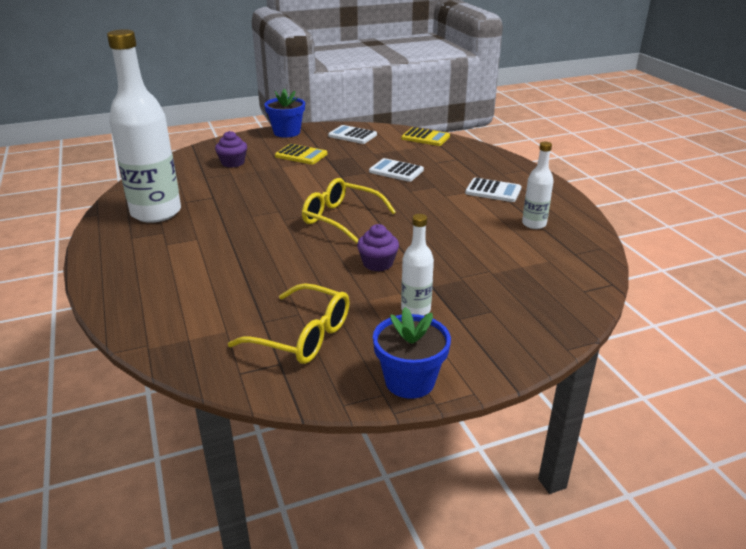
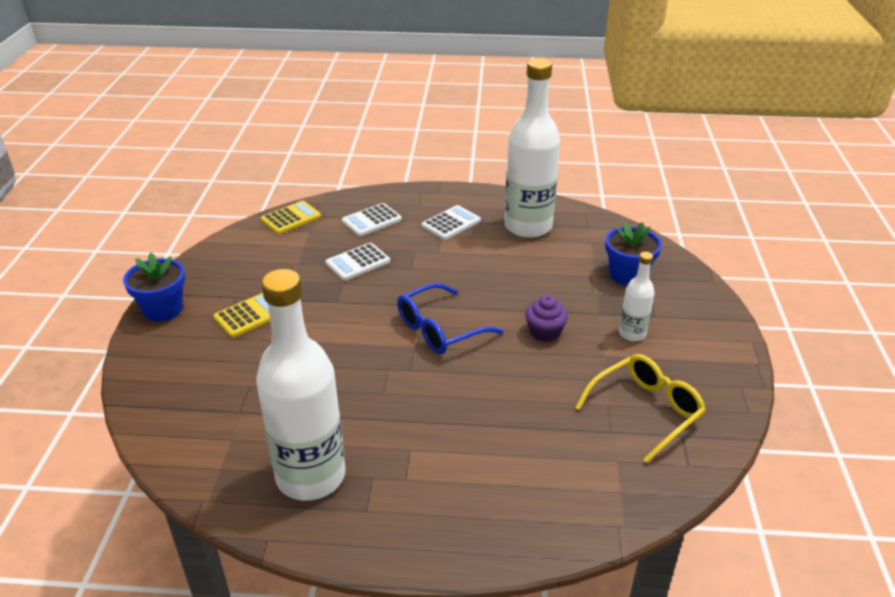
camera: 65 degrees left, 5 degrees up
(233, 163) = (216, 377): purple cupcake -> none
(341, 218) = (439, 330): yellow glasses -> blue glasses
(352, 135) = (231, 263): white calculator -> white calculator (371, 220)
(410, 381) = (729, 368): blue flower pot -> blue flower pot (627, 275)
(534, 224) = (528, 226): white bottle -> white bottle, size x2.11

